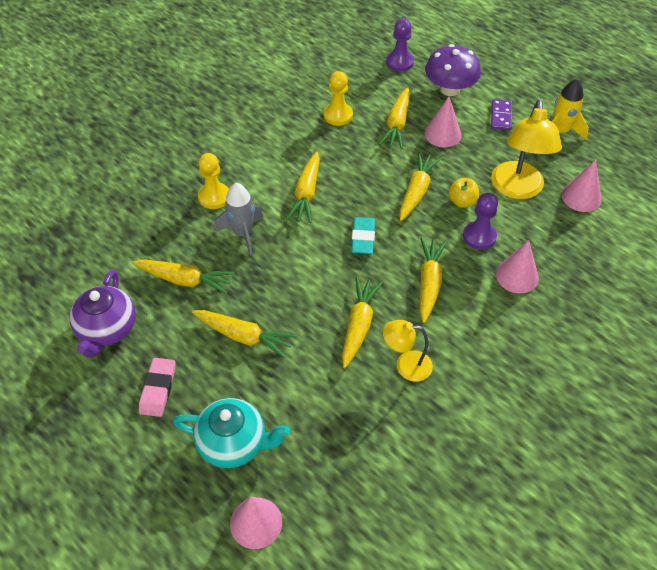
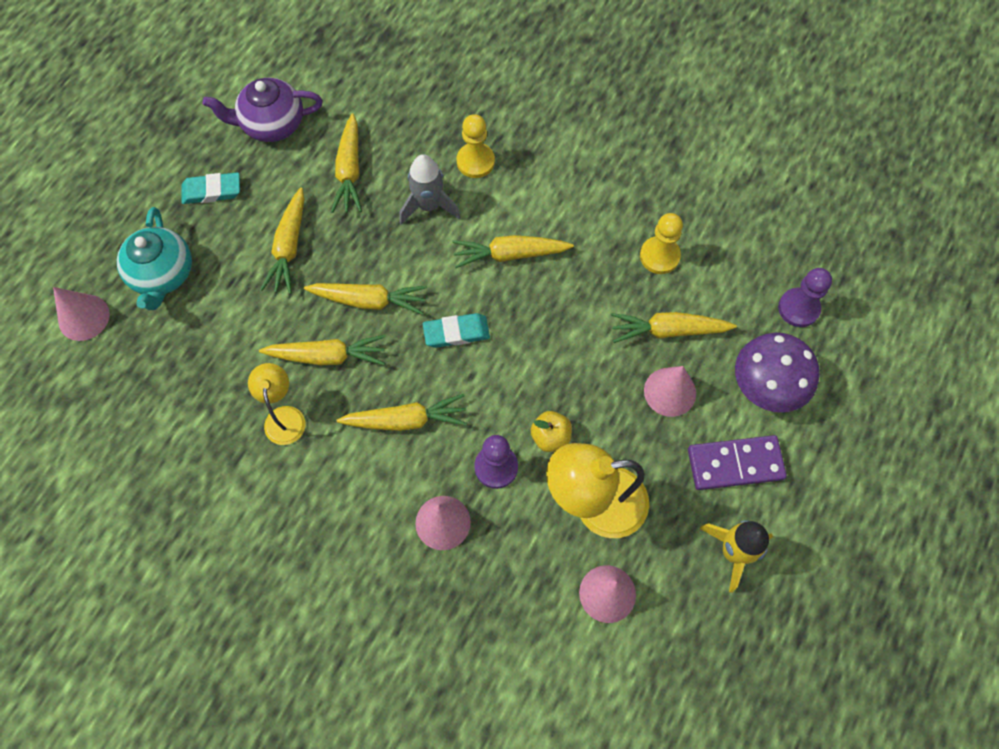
camera: 75 degrees right, 15 degrees up
(158, 389) = (212, 191): pink eraser -> turquoise eraser
(416, 191) = (551, 378): yellow carrot -> yellow carrot (369, 301)
(501, 116) = (735, 463): purple domino -> purple domino, size x1.52

